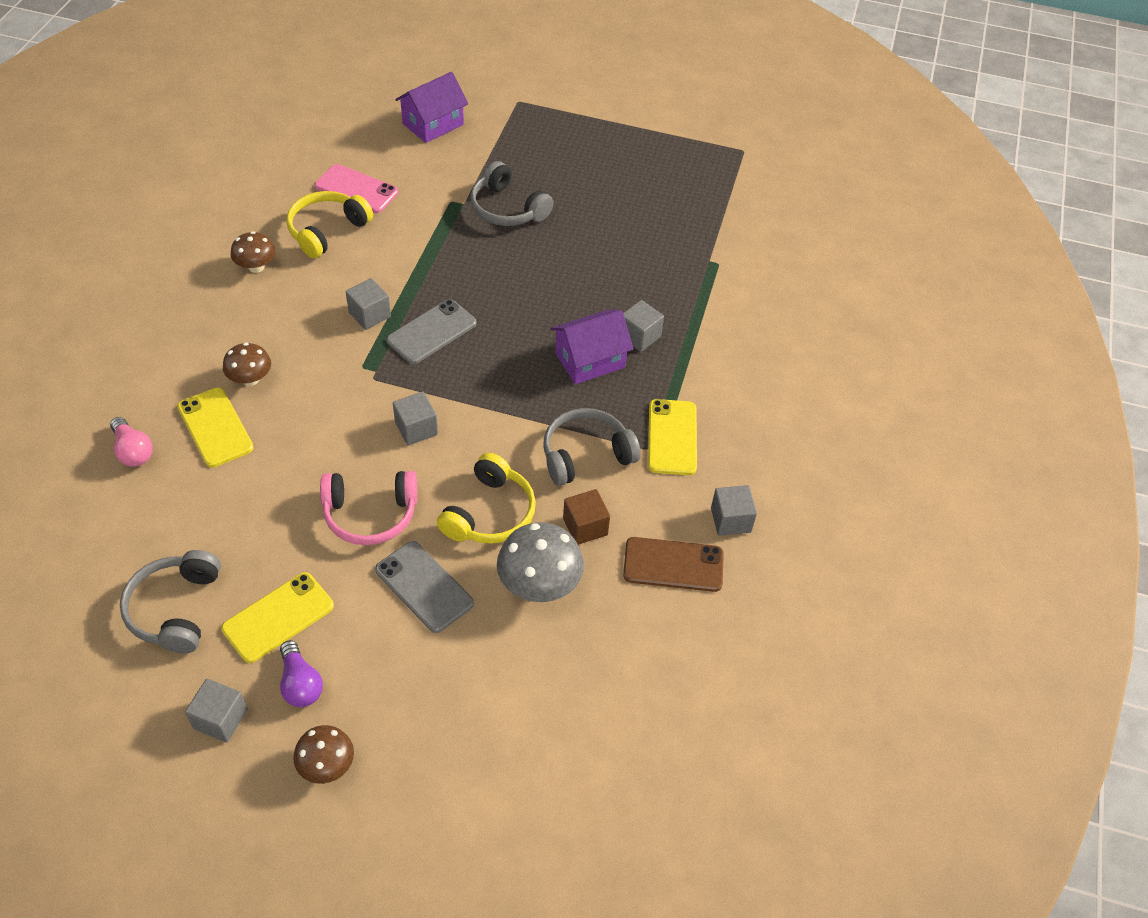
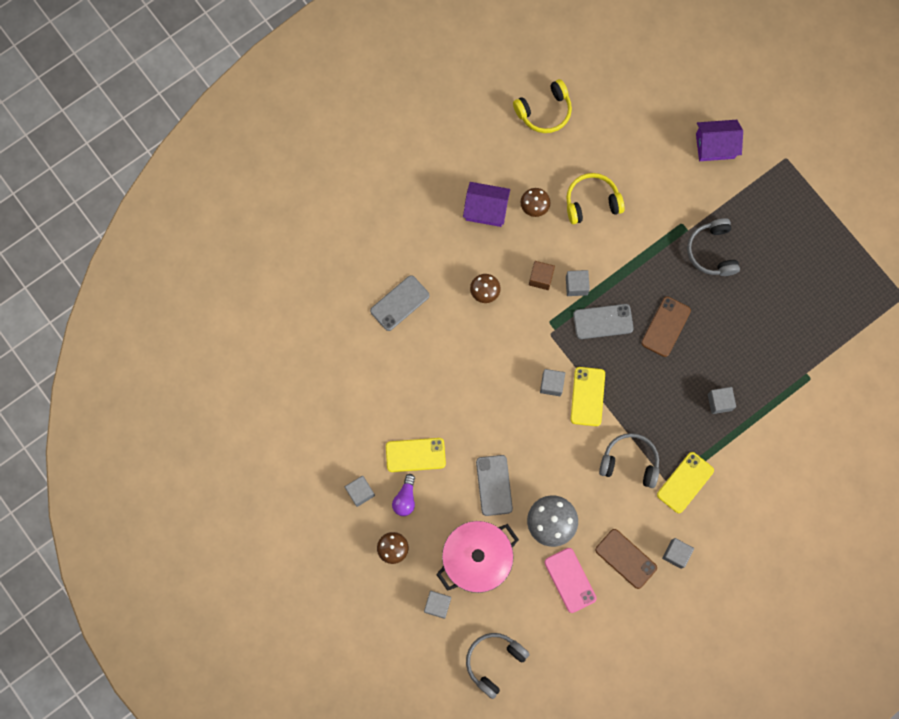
camera: 40 degrees right, 25 degrees up
(133, 451) = (399, 303): pink light bulb -> grey phone
(175, 609) = (371, 417): grey headphones -> grey headphones (494, 662)
(215, 427) = (448, 314): yellow phone -> yellow phone (587, 396)
(356, 189) = (630, 177): pink phone -> pink phone (570, 580)
(370, 514) = (494, 424): pink headphones -> none
(454, 799) = (437, 605): none -> grey cube
(468, 696) = (477, 559): none -> pink pot
(490, 513) = (554, 464): yellow headphones -> yellow headphones (544, 111)
(513, 299) = (665, 326): none -> brown phone
(585, 527) = (597, 506): brown cube -> brown cube (541, 278)
(589, 360) = (678, 400): purple house -> purple house (486, 209)

